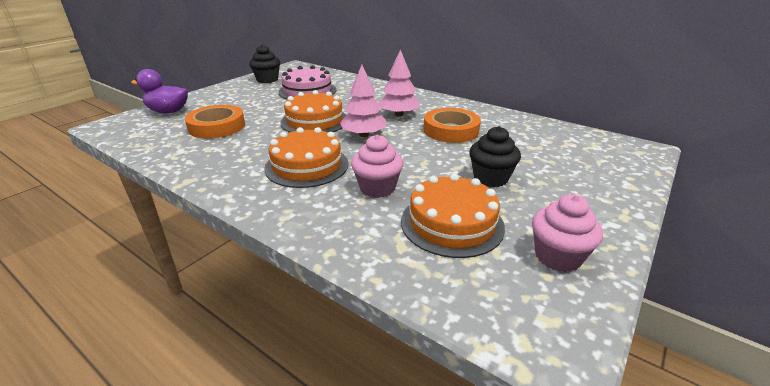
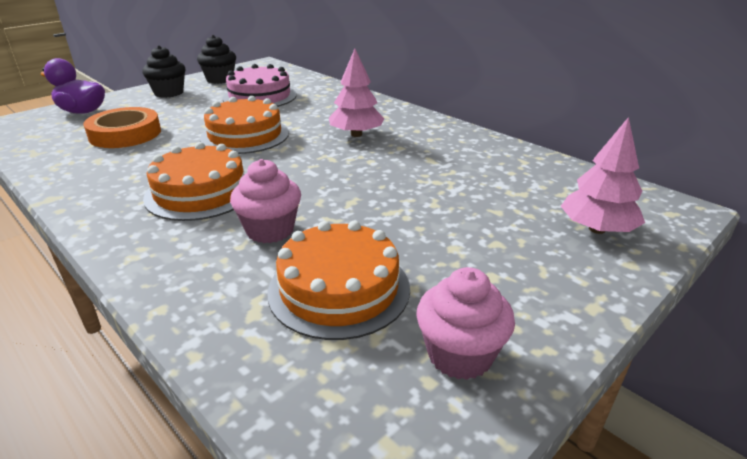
camera: 10 degrees right, 0 degrees up
(364, 135) = (295, 158): pink tree -> pink tree (597, 229)
(451, 130) = (413, 160): orange tape -> none
(490, 178) = (429, 231): black cupcake -> black cupcake (169, 93)

